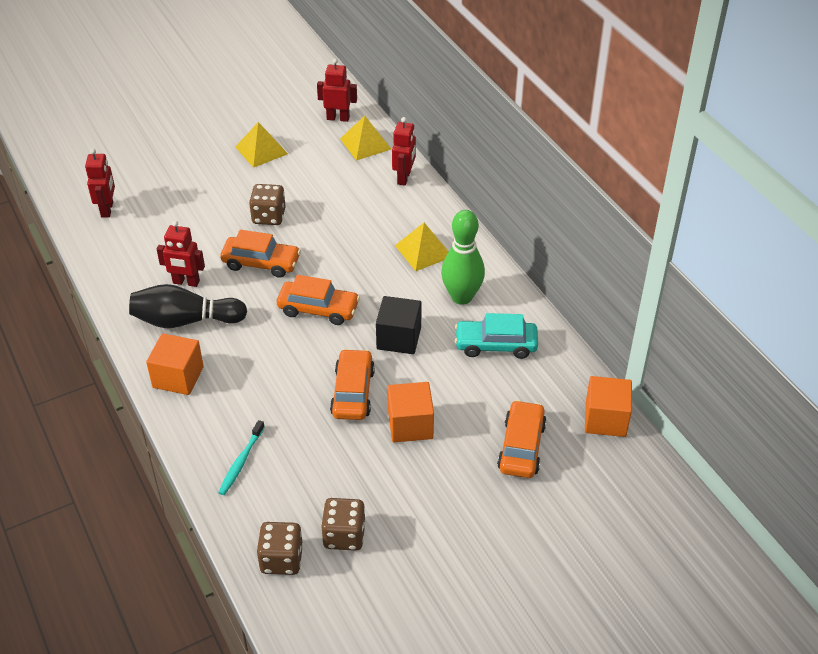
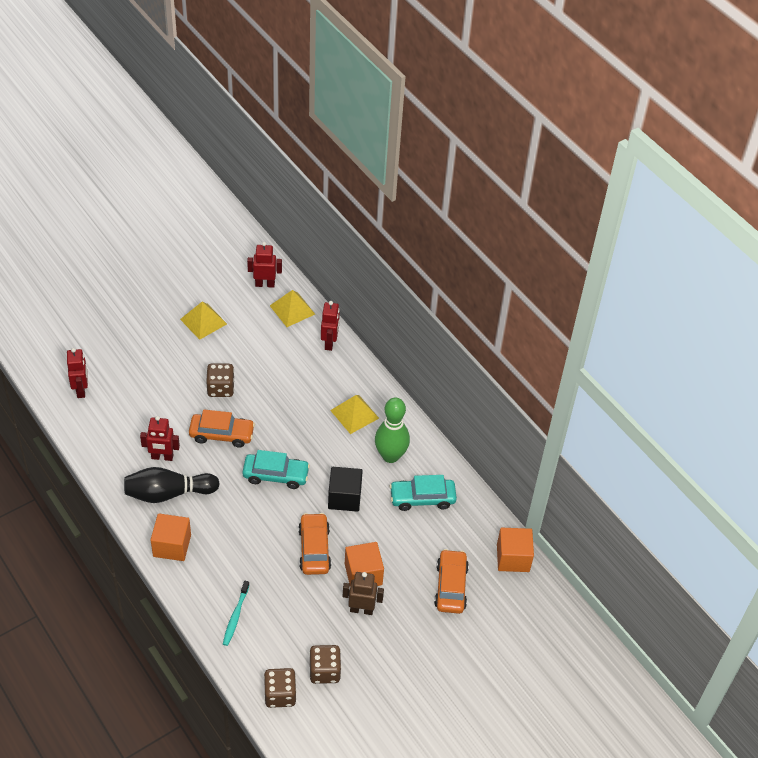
camera: 10 degrees left, 5 degrees up
(318, 309) = (276, 475): orange car -> turquoise car
(402, 465) = (361, 609): none -> brown robot

